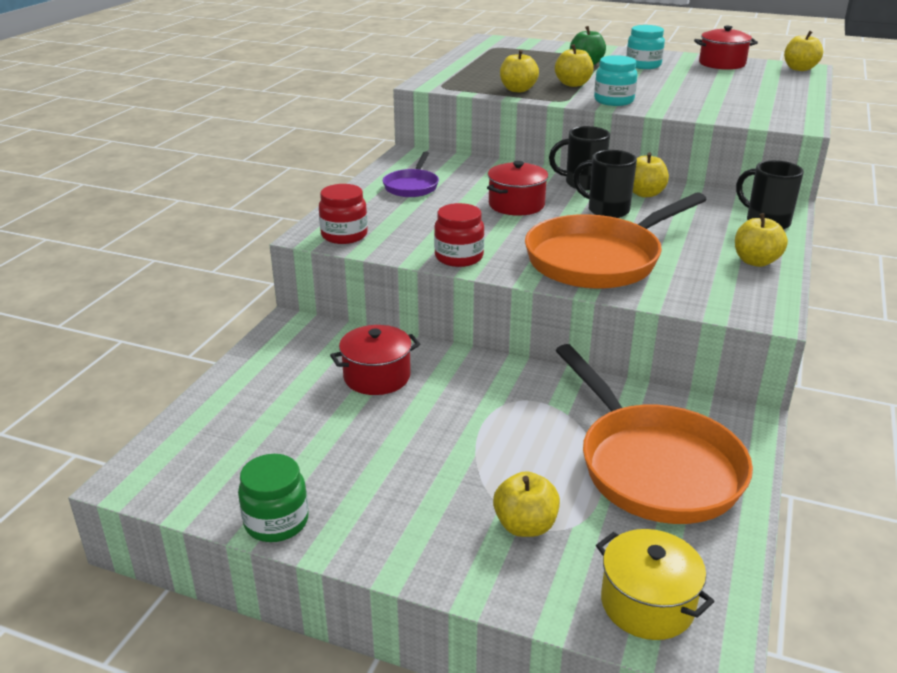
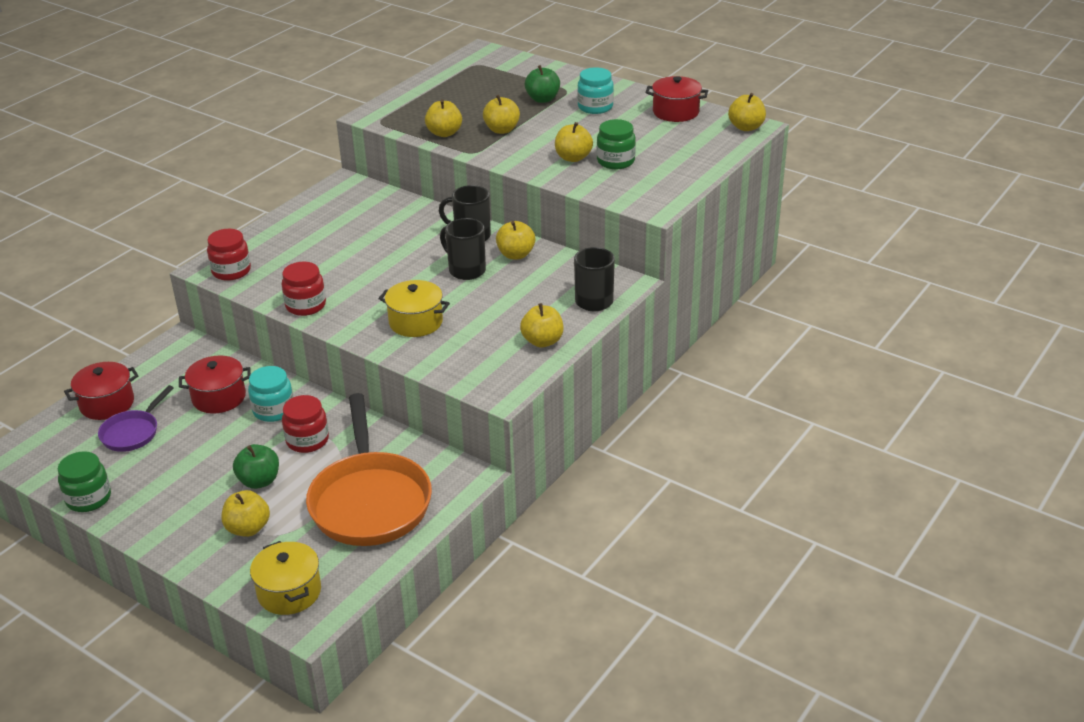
camera: 15 degrees right, 5 degrees up
(412, 186) = (321, 222): purple pan -> purple pan (133, 432)
(496, 464) = (259, 481): none -> green apple
(516, 205) = (394, 254): red pot -> red pot (107, 404)
(521, 408) = (307, 440): none -> red jar
(599, 259) = (416, 322): orange pan -> yellow pot
(614, 101) = (518, 158): turquoise jar -> turquoise jar (273, 410)
(668, 97) = (573, 158): none -> yellow apple
(712, 97) = (615, 161): none -> green jar

